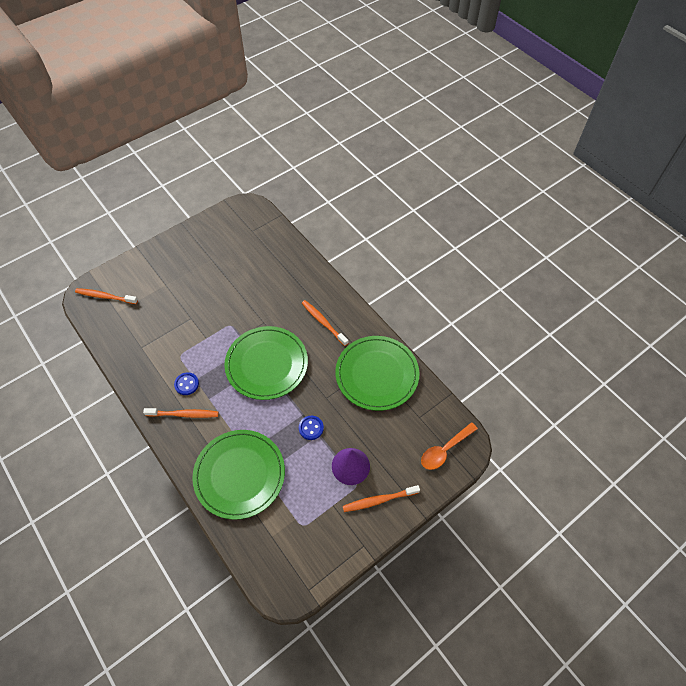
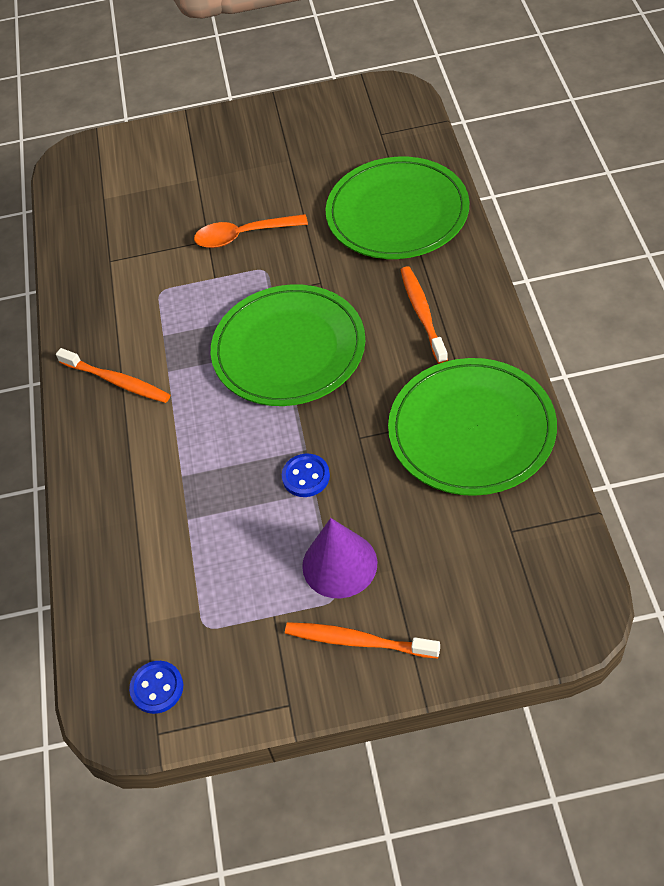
camera: 35 degrees right, 5 degrees down
(105, 297) = (100, 171): orange toothbrush -> none
(186, 384) = (146, 337): blue button -> blue button (157, 688)
(239, 474) = (150, 505): green plate -> green plate (397, 213)
(445, 450) = (529, 606): orange spoon -> orange spoon (243, 236)

